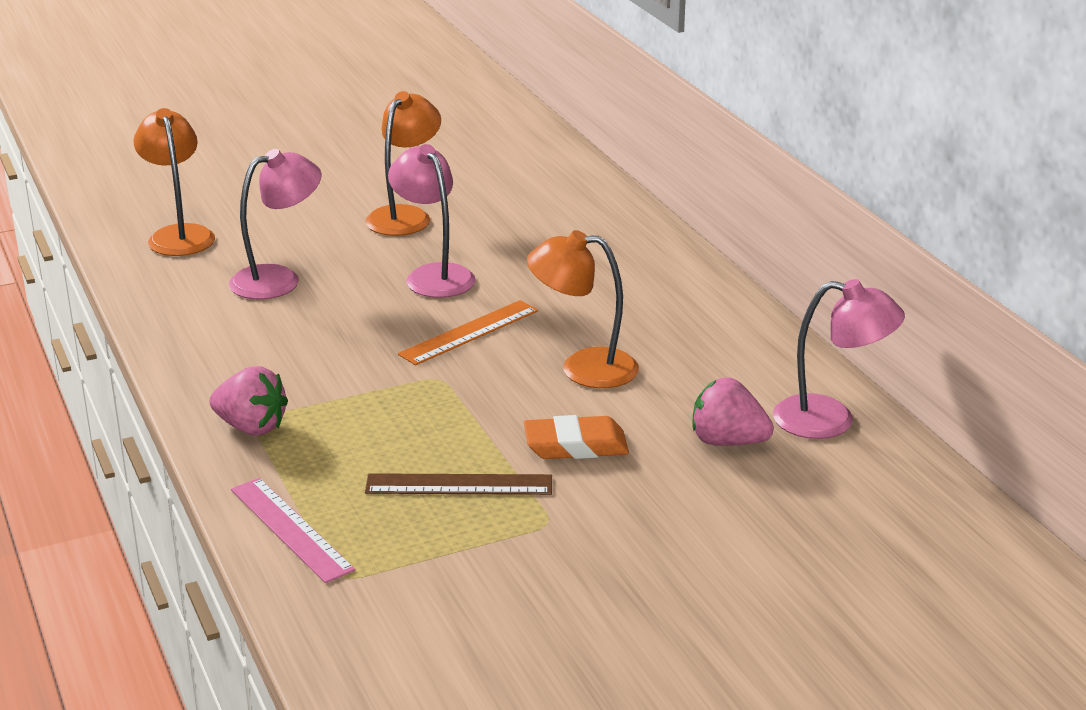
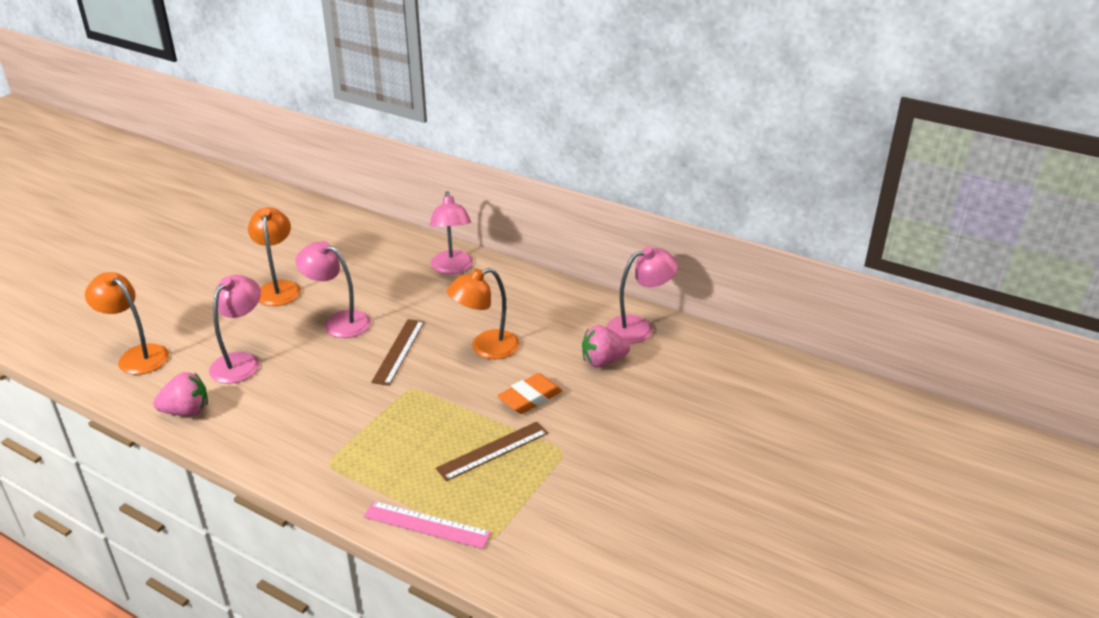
camera: 35 degrees left, 5 degrees up
(251, 427) = (331, 469): pink strawberry -> pink strawberry (186, 411)
(469, 332) = (399, 351): orange ruler -> brown ruler
(646, 262) = (452, 268): none -> pink lamp

